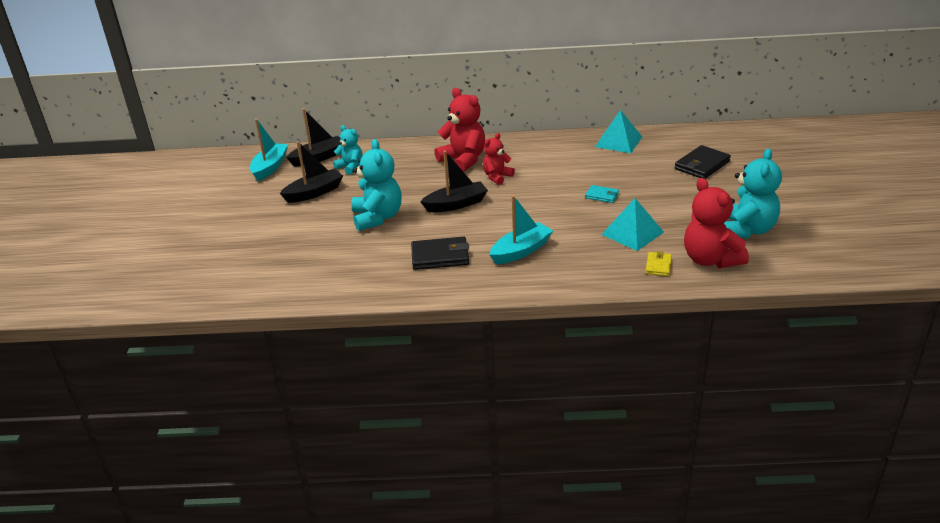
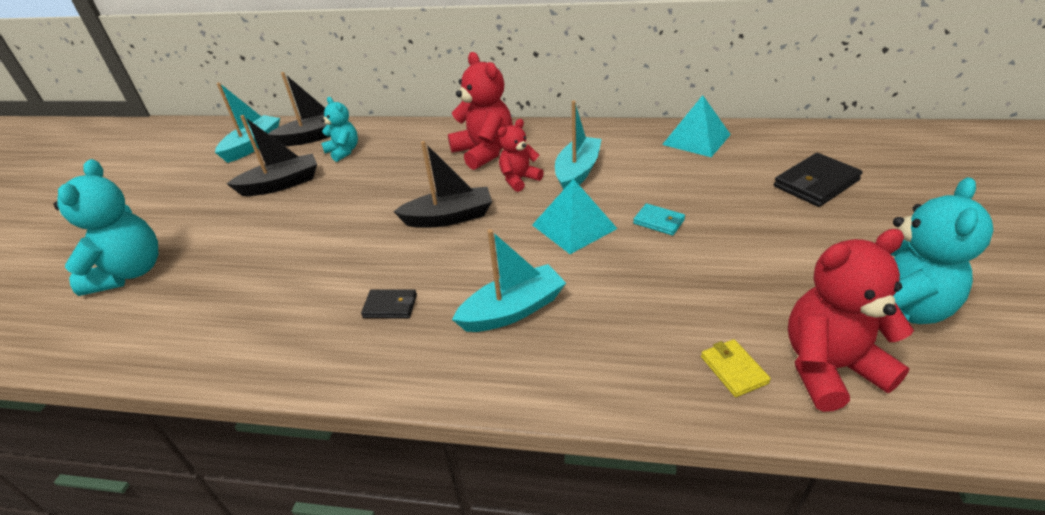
camera: 10 degrees right, 5 degrees up
(377, 218) = (337, 229): turquoise teddy bear -> turquoise teddy bear (130, 273)
(440, 256) = (390, 306): black wallet -> black wallet, size x0.57
(538, 169) = (577, 172): none -> turquoise boat
(632, 233) = (696, 295): turquoise pyramid -> turquoise pyramid (574, 226)
(658, 266) = (733, 370): yellow wallet -> yellow wallet turned 45 degrees counterclockwise
(710, 260) = (829, 368): red teddy bear -> red teddy bear turned 90 degrees clockwise

